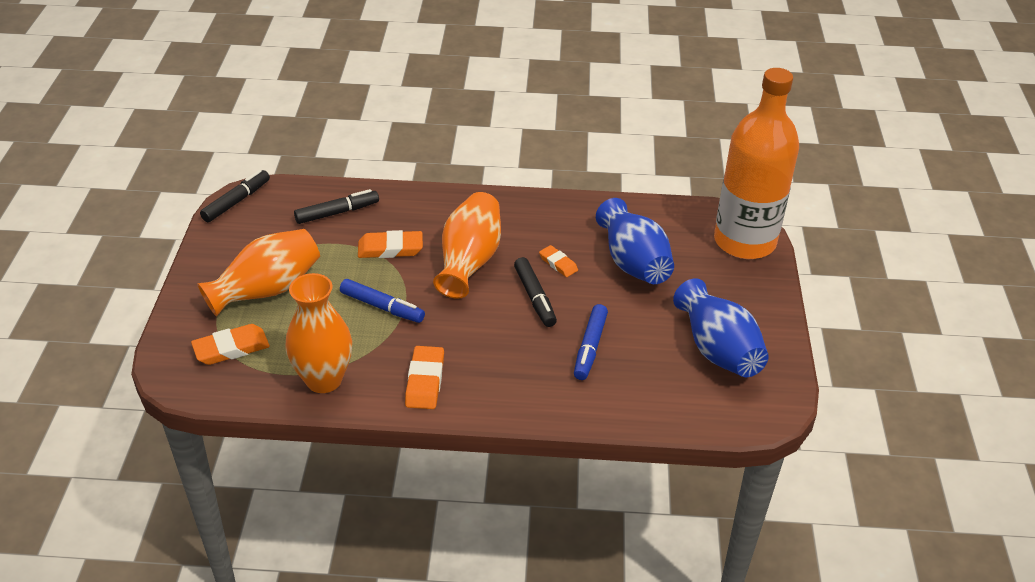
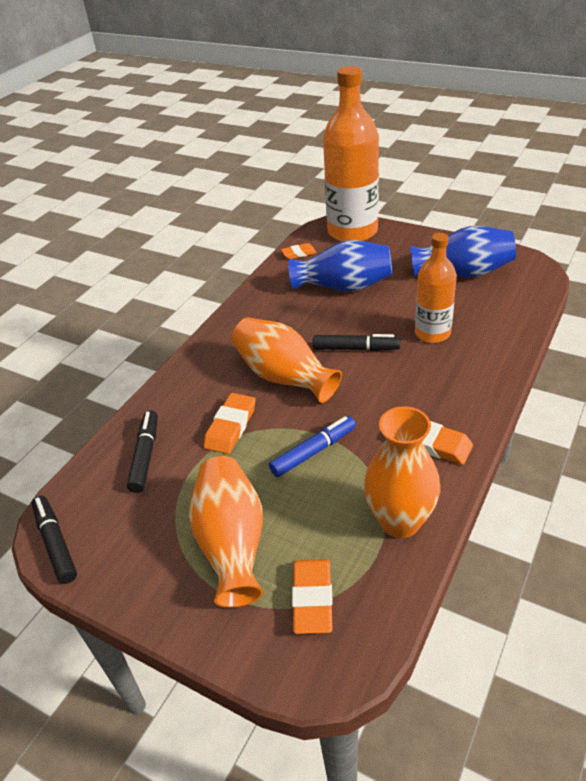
camera: 60 degrees left, 0 degrees up
(558, 263) = (320, 325): orange eraser -> orange eraser (299, 253)
(590, 347) = (432, 333): blue marker -> orange bottle

